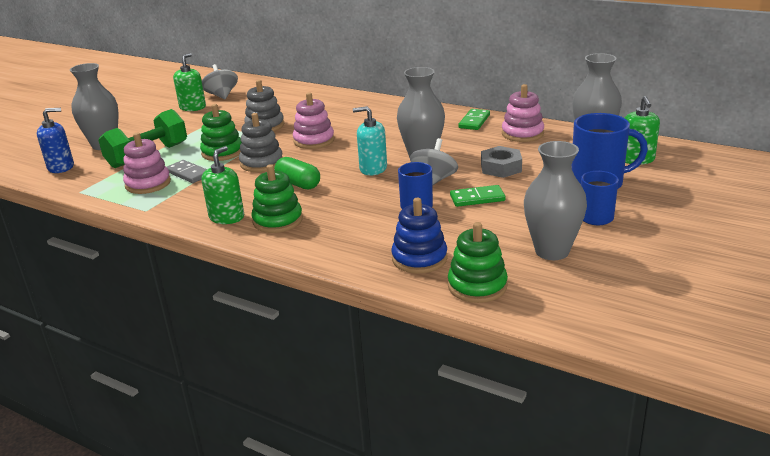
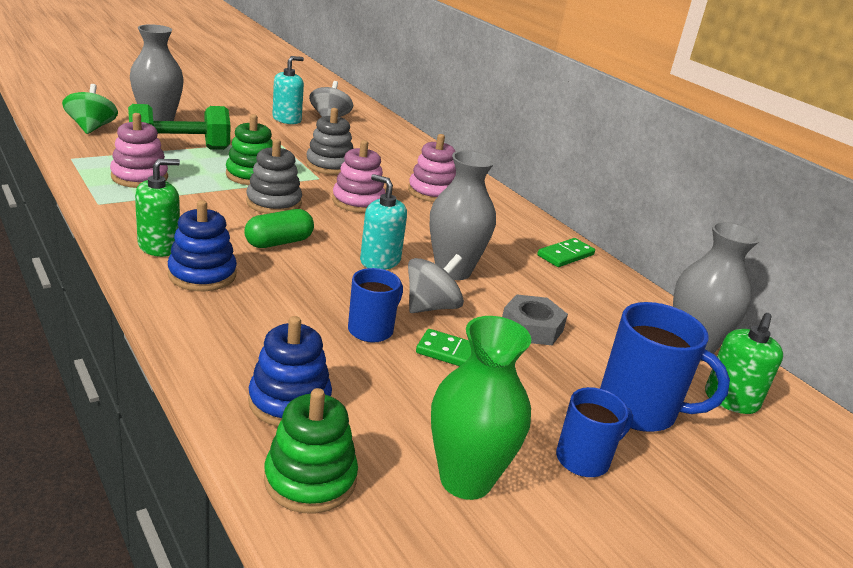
camera: 20 degrees right, 0 degrees up
(61, 167) = (92, 128): blue soap dispenser -> green spinning top
(188, 174) = (189, 183): grey domino -> none
(193, 107) = (287, 119): green soap dispenser -> turquoise soap dispenser
(278, 220) = (202, 274): green stacking toy -> blue stacking toy
(298, 184) = (279, 242): green capsule -> green capsule turned 75 degrees clockwise
(522, 134) = (609, 296): pink stacking toy -> pink stacking toy (432, 192)
(552, 251) = (466, 480): grey vase -> green vase

